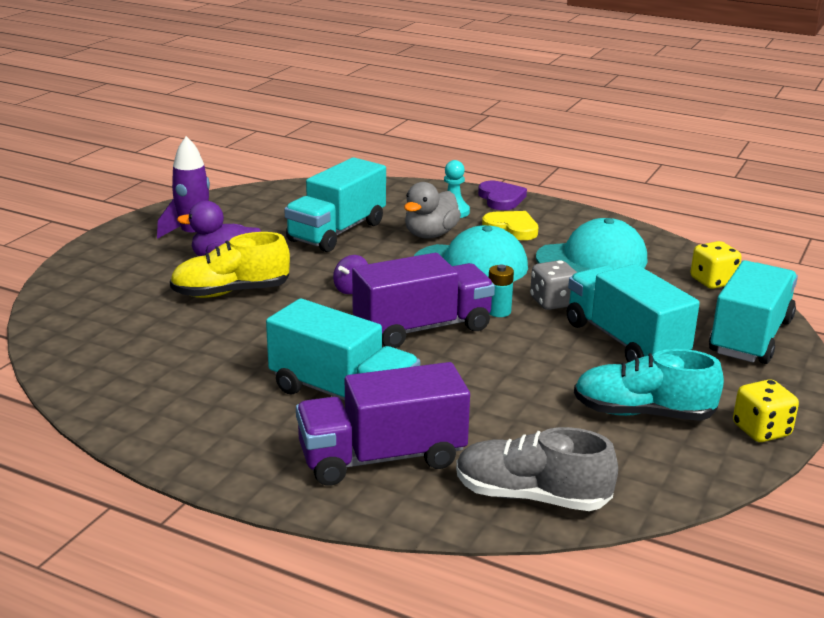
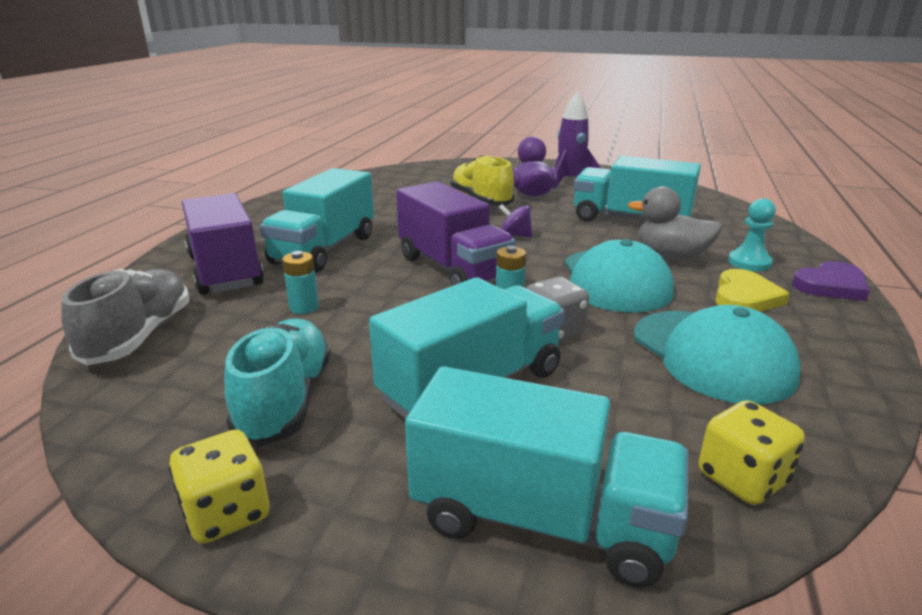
camera: 80 degrees right, 0 degrees up
(488, 406) = (304, 307): none -> turquoise battery

